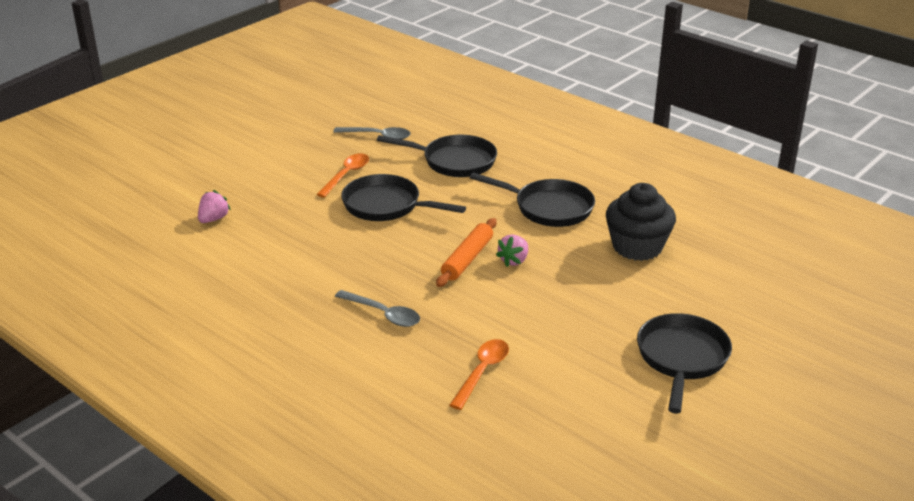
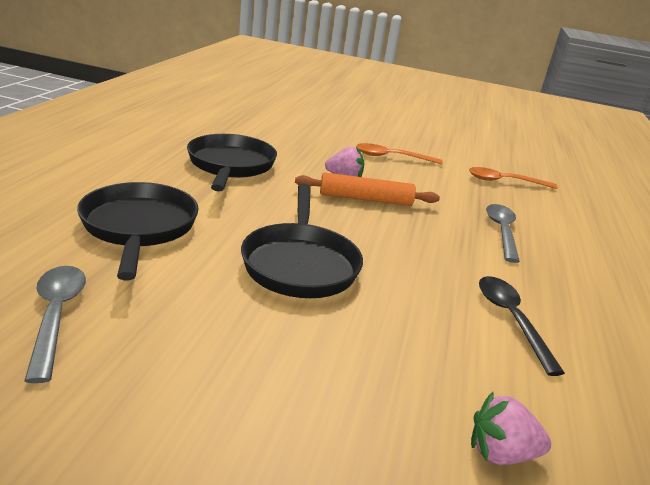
camera: 120 degrees left, 5 degrees down
(283, 264) = (511, 320): none -> black spoon
(346, 175) = (232, 320): orange spoon -> orange spoon (392, 157)
(637, 247) = (272, 132): black cupcake -> none
(682, 358) = (399, 124): black pan -> none

